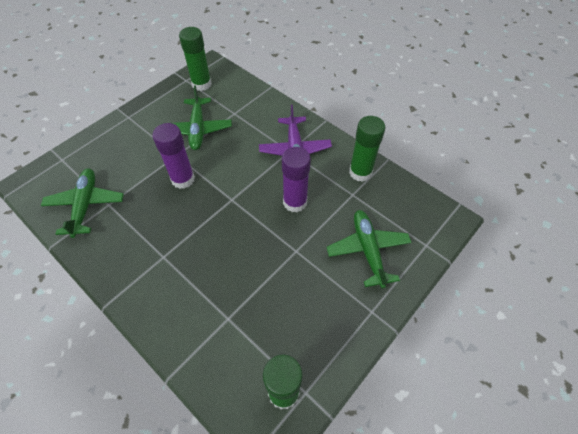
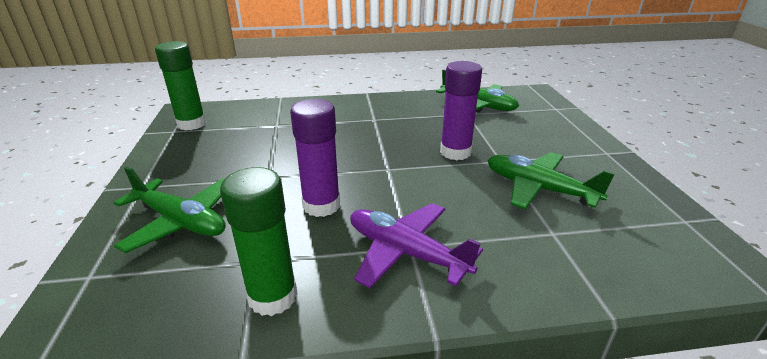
camera: 130 degrees right, 25 degrees down
(201, 84) = (663, 231): green glue stick -> none

